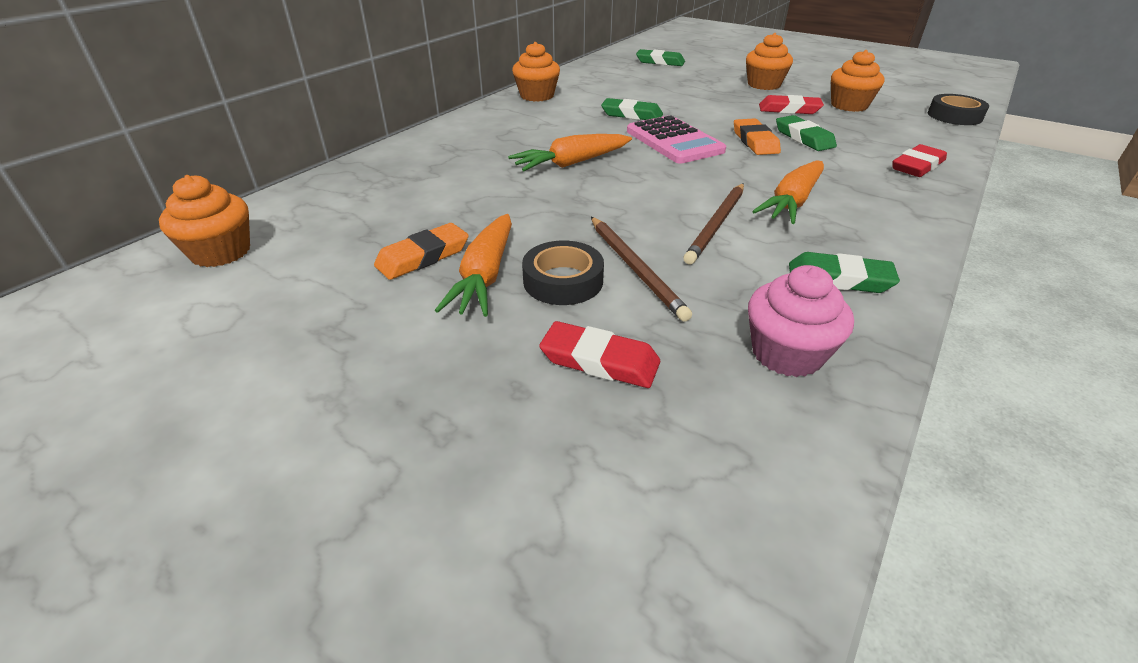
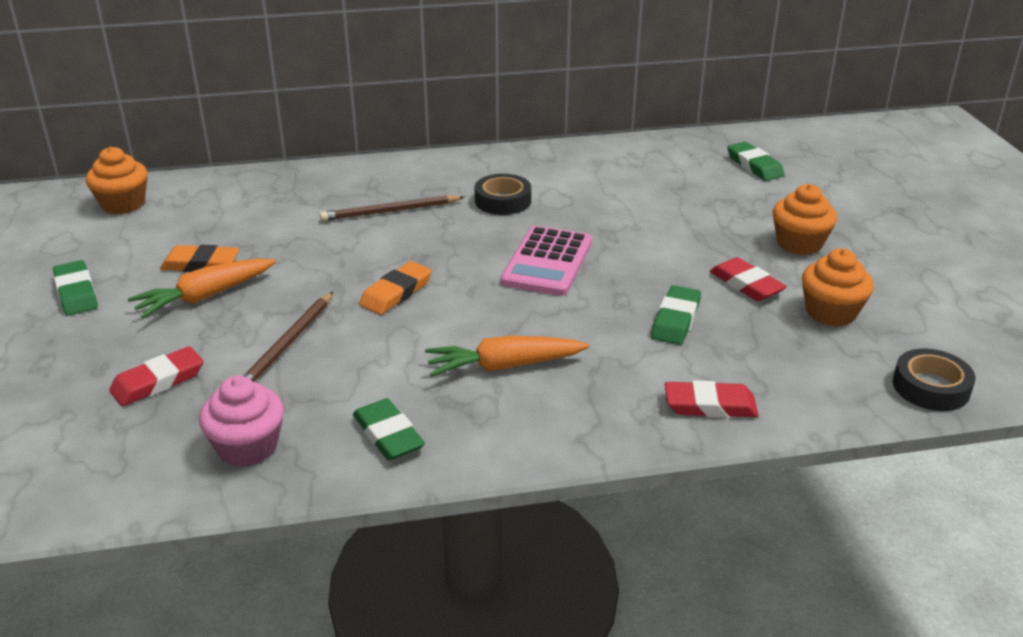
camera: 45 degrees right, 5 degrees down
(537, 96) = (539, 159): orange cupcake -> none
(563, 281) = (235, 326): black tape -> black tape (503, 201)
(571, 163) = (423, 241): orange carrot -> none
(599, 360) = (158, 381): red eraser -> red eraser turned 75 degrees clockwise
(631, 114) = (575, 217): green eraser -> green eraser (76, 293)
(716, 225) = (405, 348): brown pencil -> brown pencil (390, 211)
(755, 141) = (618, 299): orange eraser -> orange eraser (396, 293)

